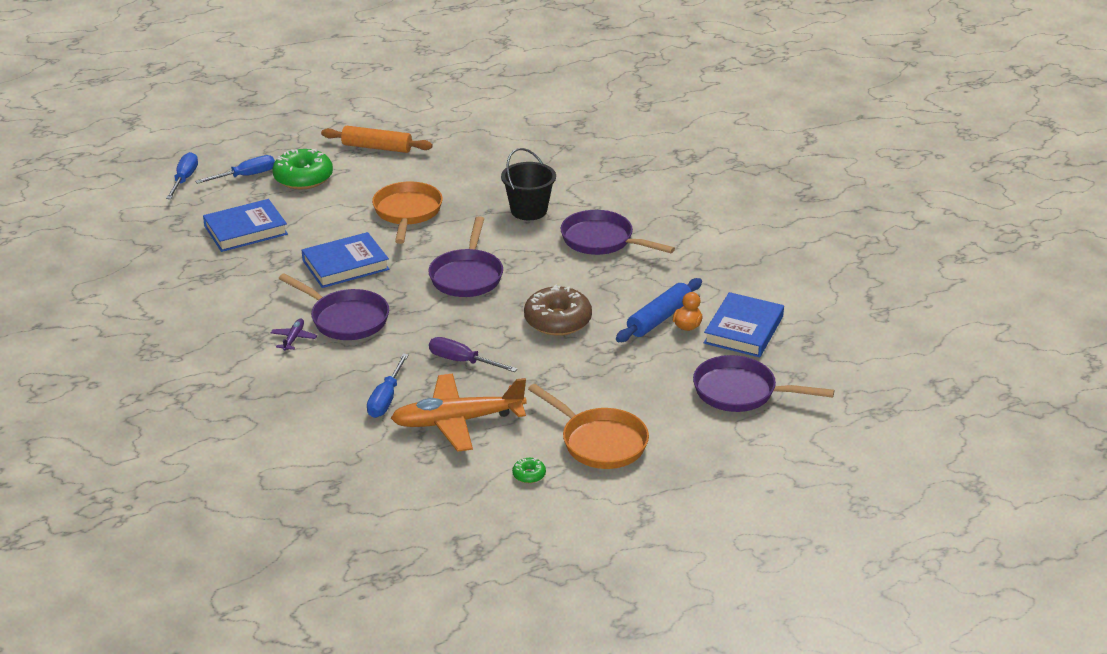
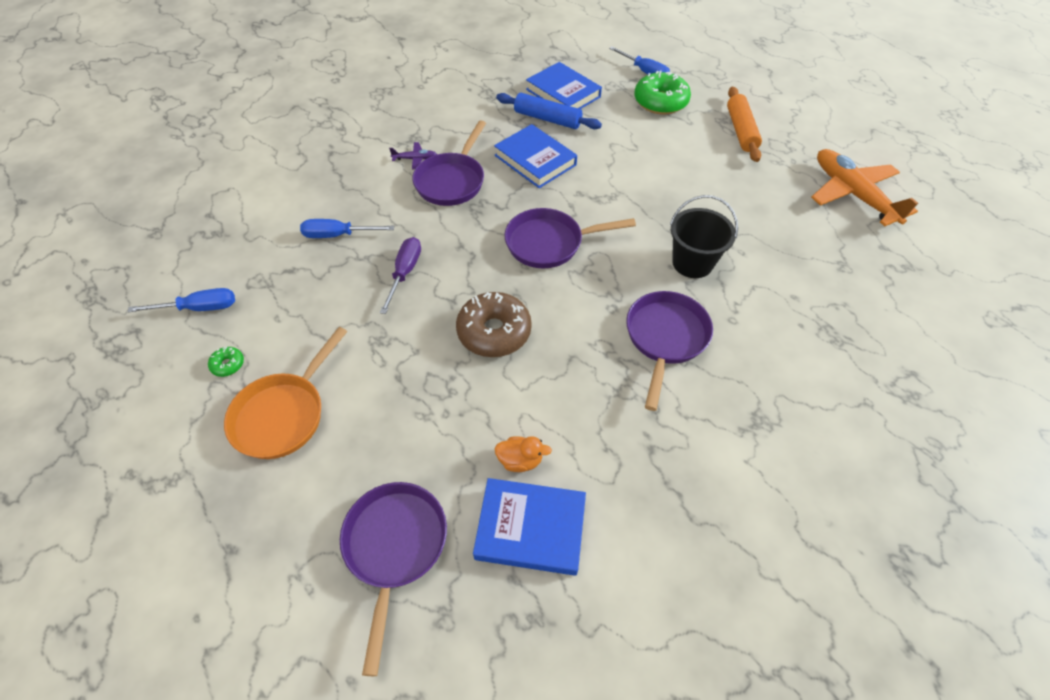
camera: 75 degrees right, 20 degrees up
(184, 179) = (621, 45): blue screwdriver -> blue screwdriver (199, 308)
(407, 212) = (639, 177): orange pan -> none
(458, 421) = (309, 292): orange plane -> orange plane (853, 194)
(659, 318) = (527, 427): blue rolling pin -> blue rolling pin (547, 119)

